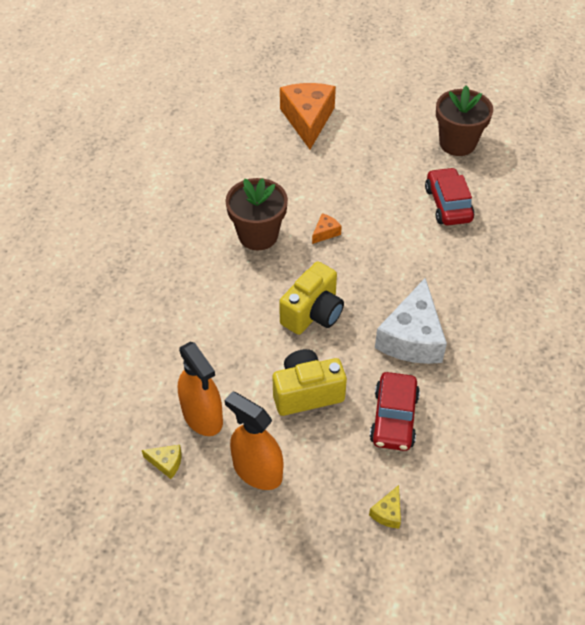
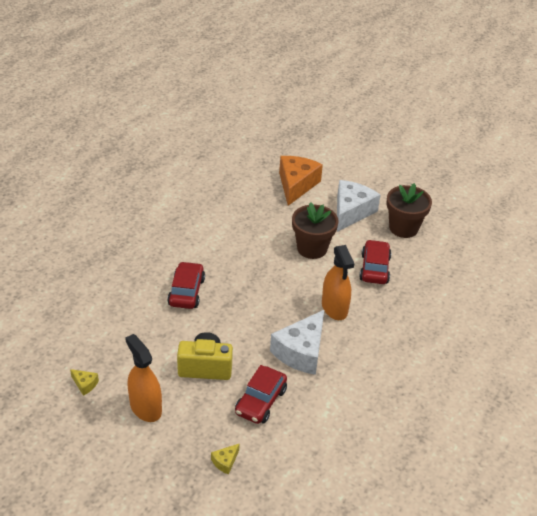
camera: 15 degrees right, 10 degrees down
(202, 416) = (124, 362): orange spray bottle -> orange spray bottle (334, 308)
(238, 298) = (186, 292): none -> red car
(258, 235) = (221, 254): brown flower pot -> brown flower pot (312, 248)
(313, 313) = (235, 316): yellow camera -> none
(325, 232) = (271, 264): orange cheese -> none
(388, 138) = (351, 212): none -> white cheese

